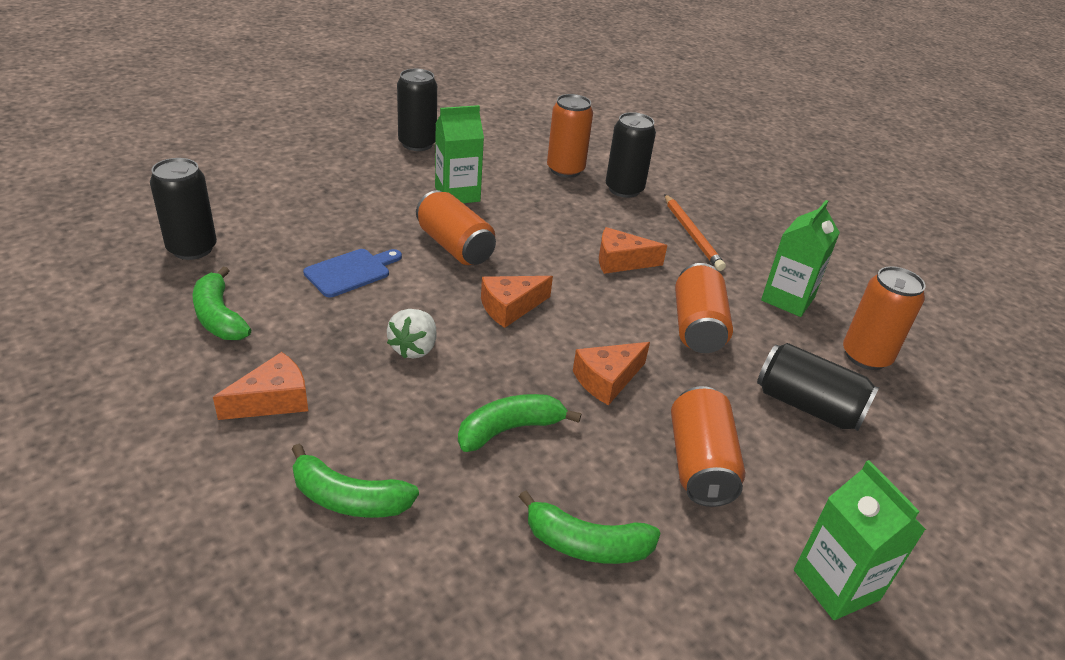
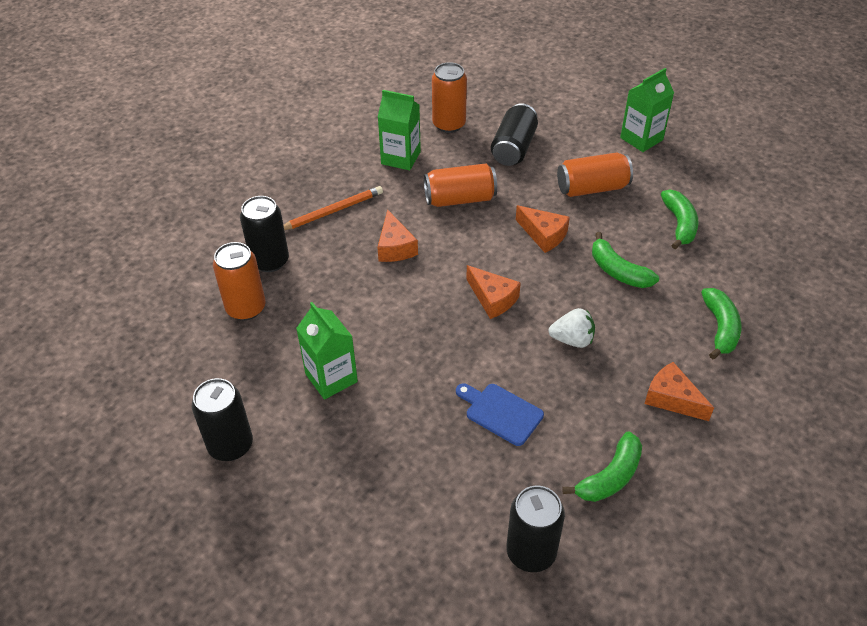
camera: 100 degrees left, 10 degrees up
(454, 246) = (425, 354): orange can -> none

